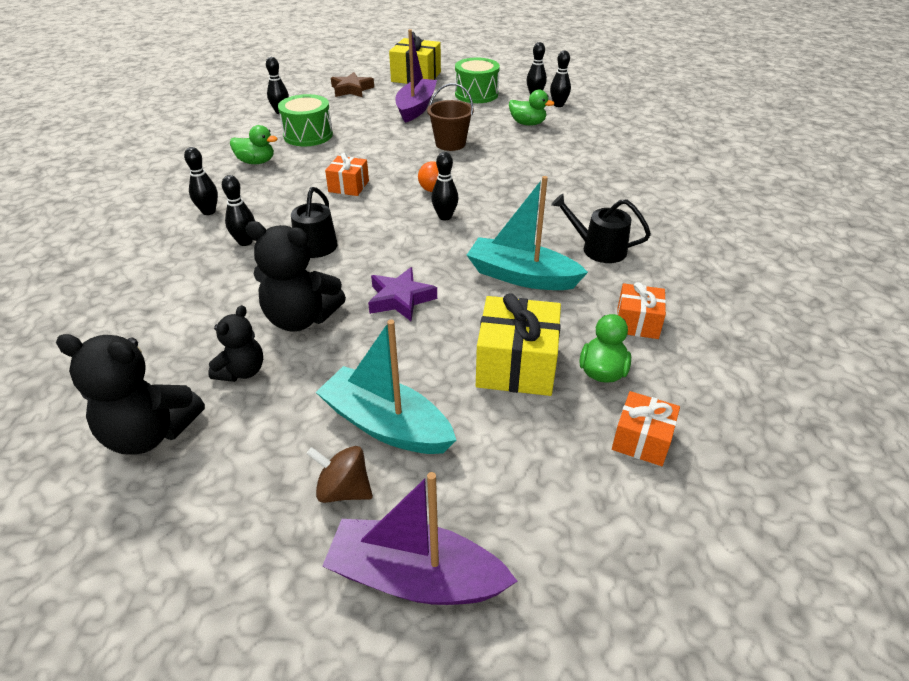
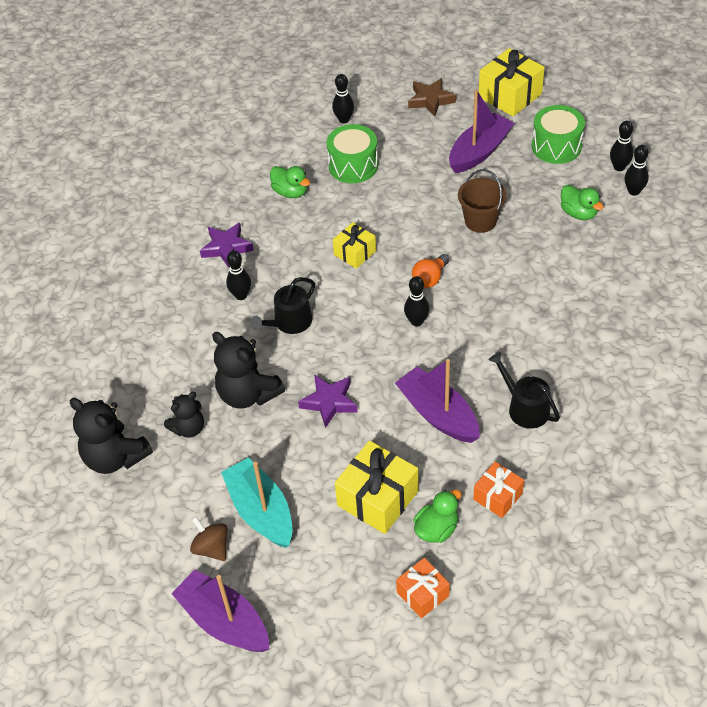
camera: 30 degrees right, 10 degrees up
(208, 211) = (227, 248): black bowling pin -> purple star
(348, 186) = (355, 253): orange gift -> yellow gift
(521, 276) = (438, 414): turquoise boat -> purple boat

